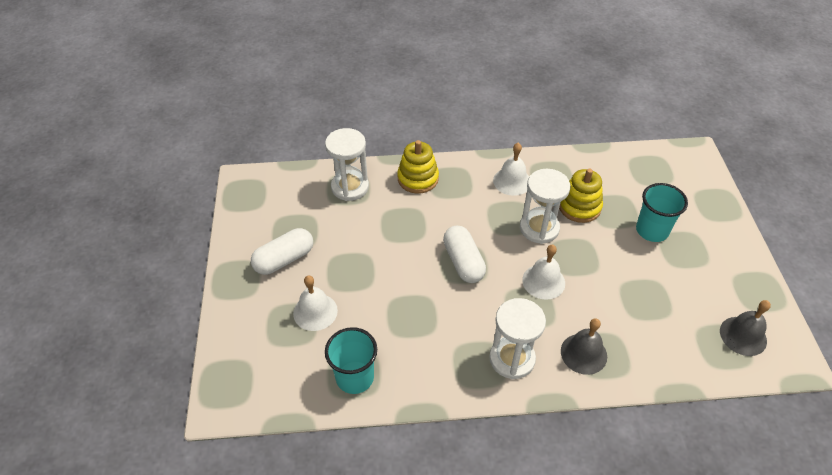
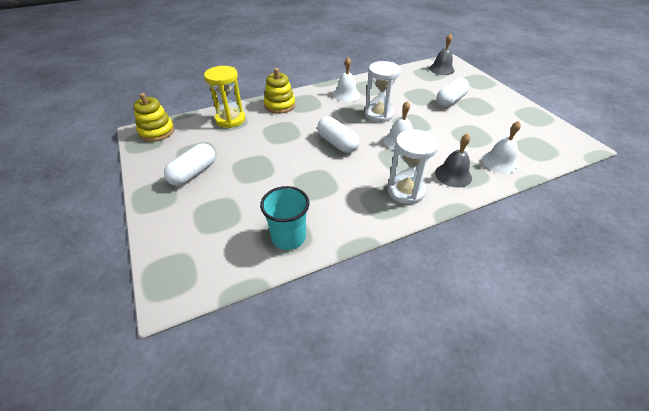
camera: 20 degrees left, 5 degrees down
(315, 311) = (234, 201): white bell -> white bell (499, 162)
(350, 187) = (230, 119): white hourglass -> yellow hourglass
(579, 207) = (398, 98): yellow stacking toy -> yellow stacking toy (157, 132)
(652, 230) = (450, 101): turquoise cup -> white capsule
(743, 336) = (543, 140): grey bell -> grey bell (441, 69)

